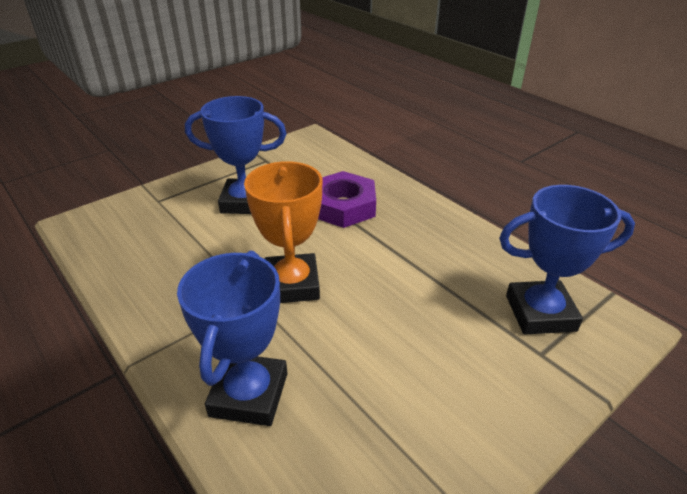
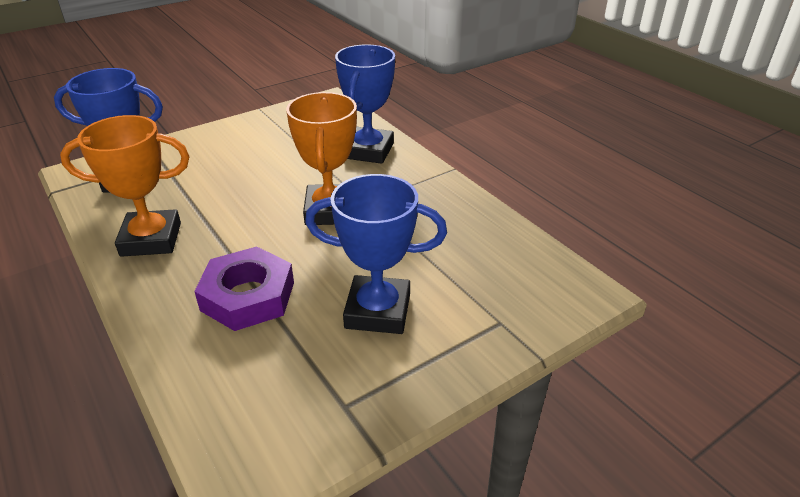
camera: 175 degrees left, 0 degrees up
(453, 244) = (151, 239): none -> orange trophy

